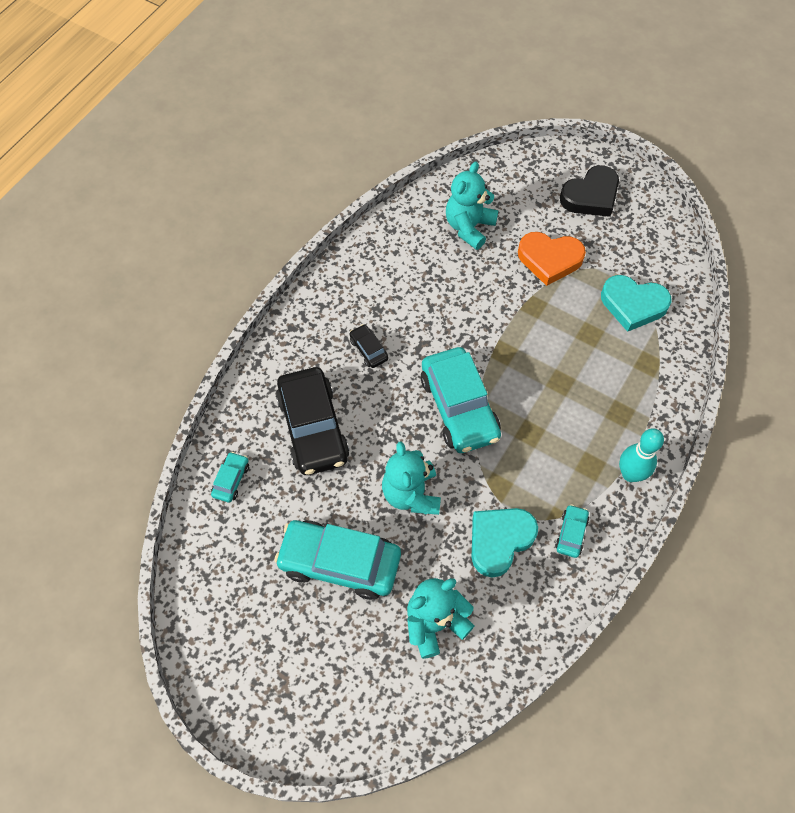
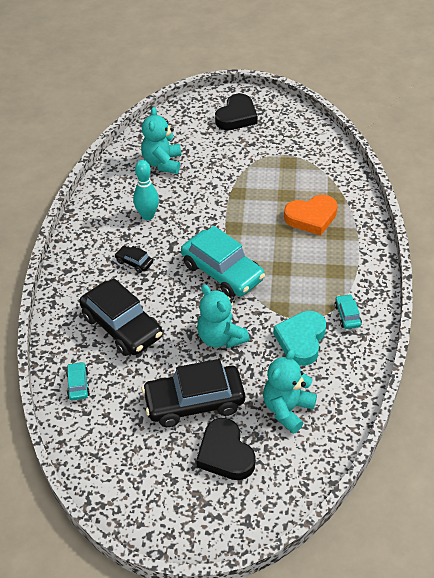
camera: 25 degrees left, 15 degrees down
(338, 644) = (225, 454): none -> black heart
(339, 563) = (194, 402): turquoise car -> black car
(549, 259) = (231, 162): orange heart -> orange heart (311, 217)
(630, 474) = (364, 265): turquoise bowling pin -> turquoise bowling pin (147, 215)
(633, 305) = (304, 168): turquoise heart -> none

